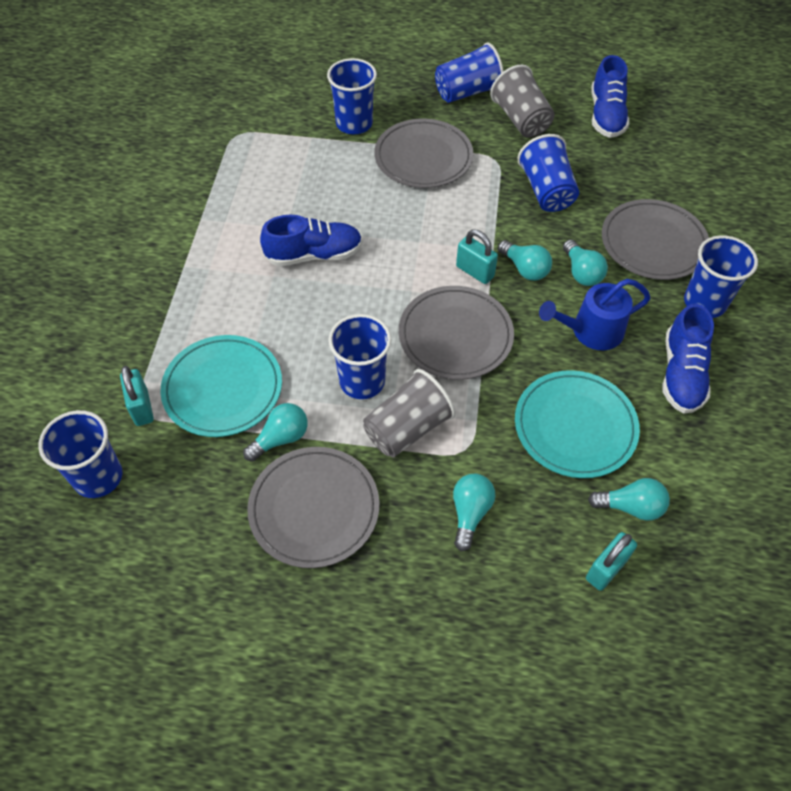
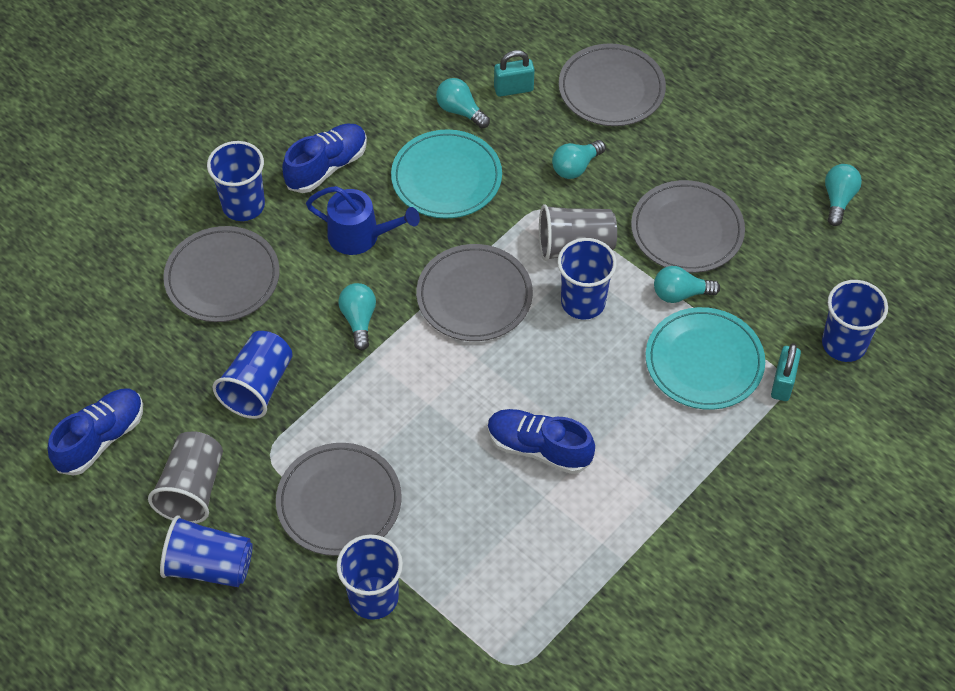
camera: 145 degrees left, 0 degrees up
(475, 271) = (405, 343): turquoise padlock -> none
(509, 640) = (611, 89): none -> grey plate
(581, 272) = (314, 288): turquoise light bulb -> turquoise light bulb (838, 199)

